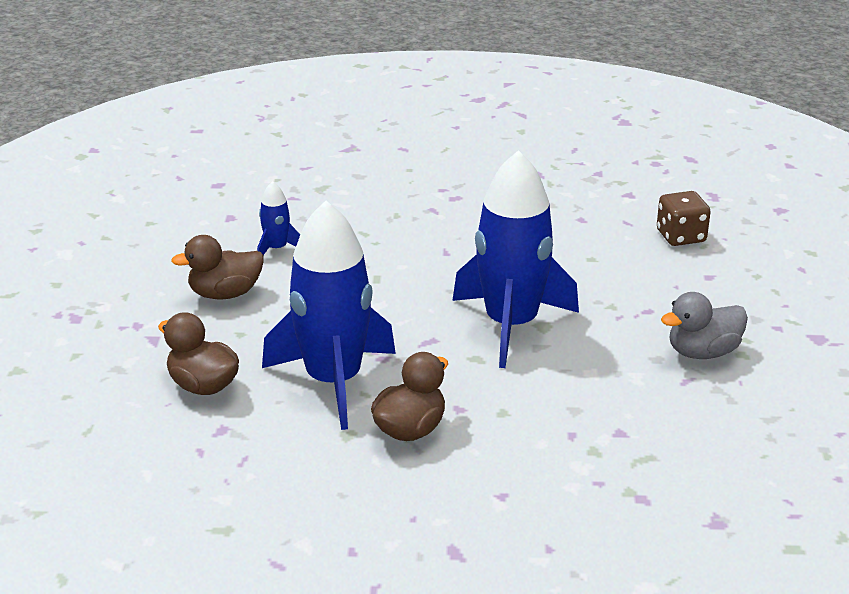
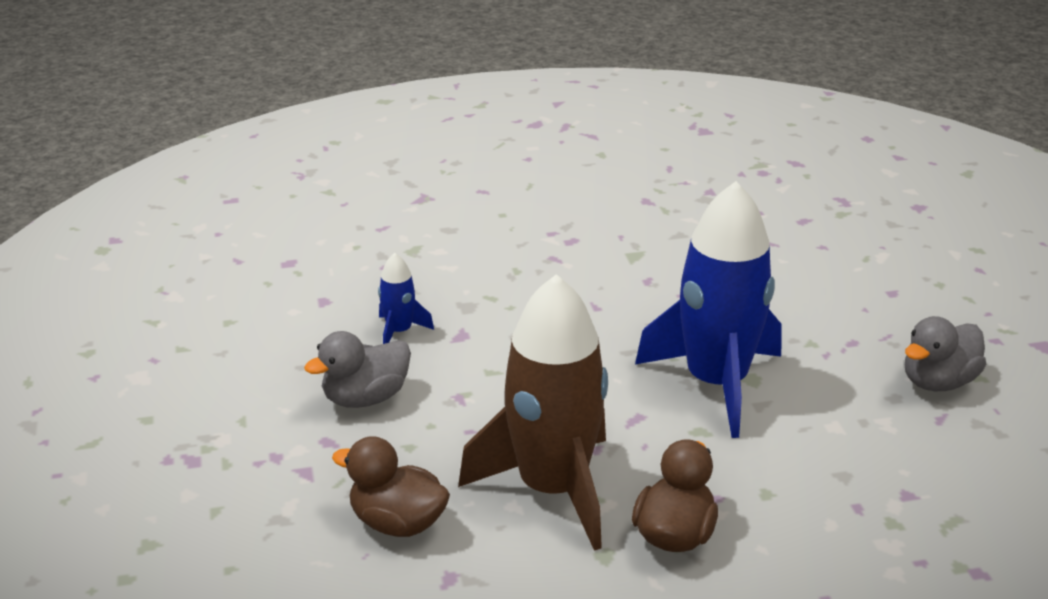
camera: 15 degrees left, 0 degrees up
(225, 294) = (365, 398): brown duck -> grey duck
(334, 381) = (553, 489): blue rocket -> brown rocket
(681, 236) = (837, 251): brown dice -> none

